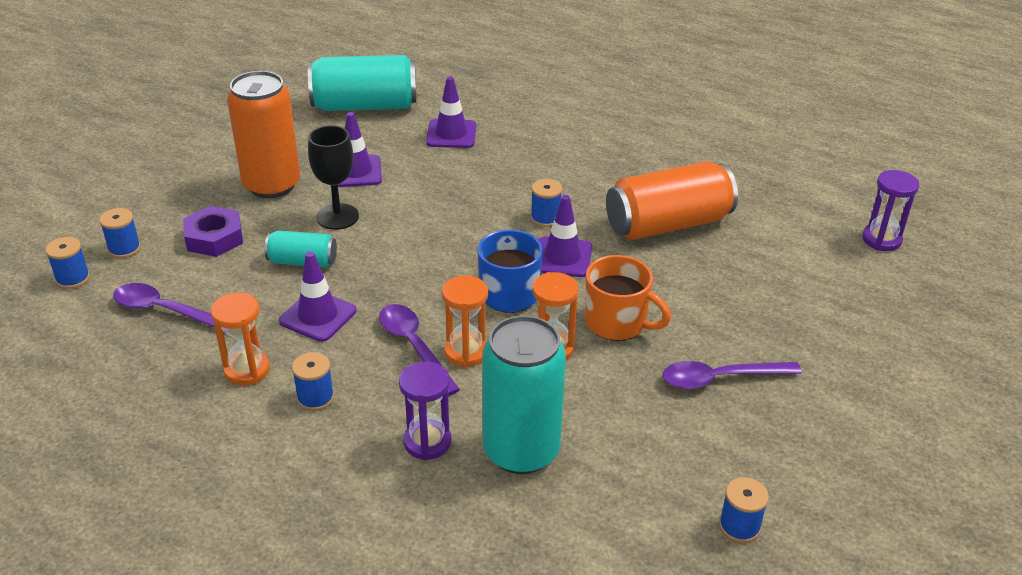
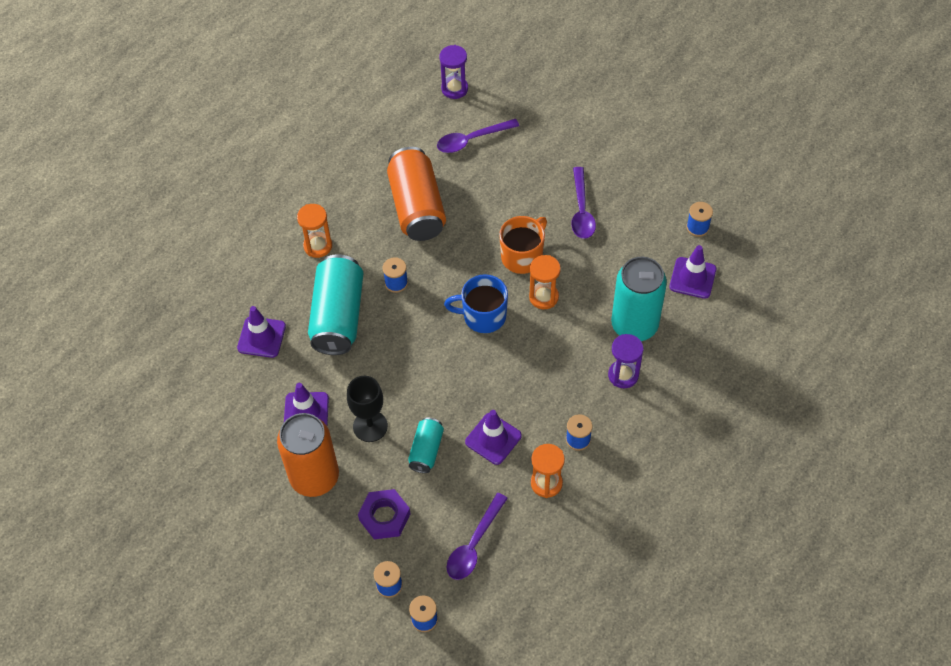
camera: 80 degrees left, 20 degrees up
(365, 106) = (196, 403): turquoise can -> turquoise can (338, 316)
(414, 346) = (533, 378): purple spoon -> purple spoon (471, 140)
(466, 352) = (542, 347): orange hourglass -> orange hourglass (318, 246)
(562, 257) = (446, 278): purple traffic cone -> purple traffic cone (692, 278)

